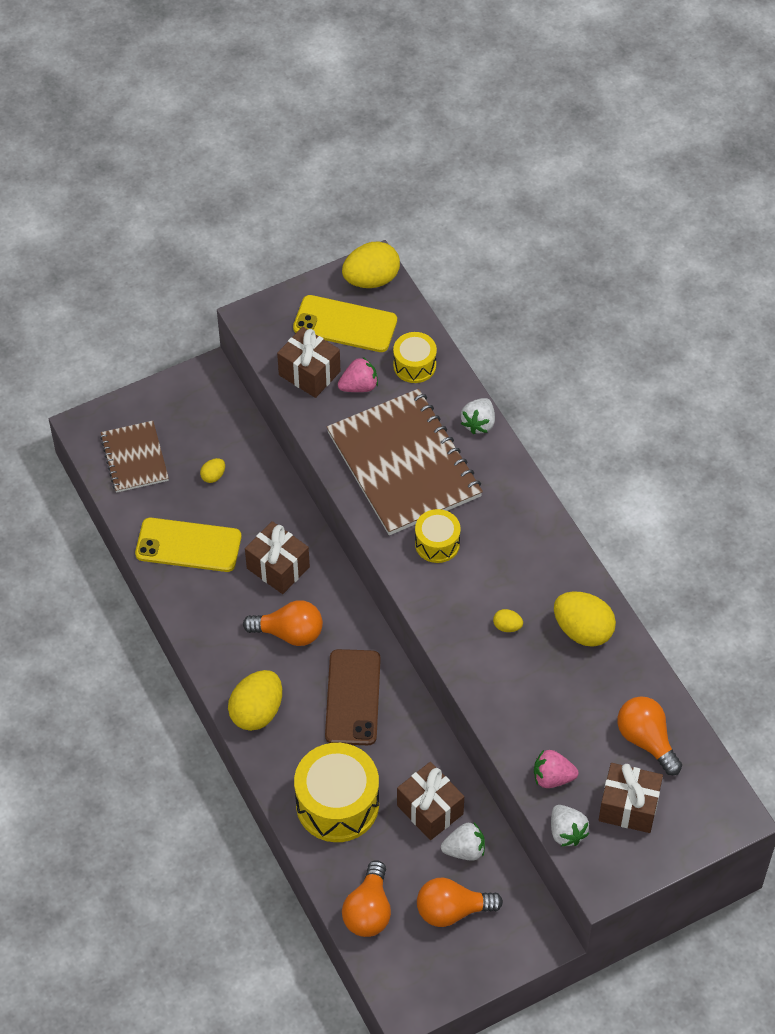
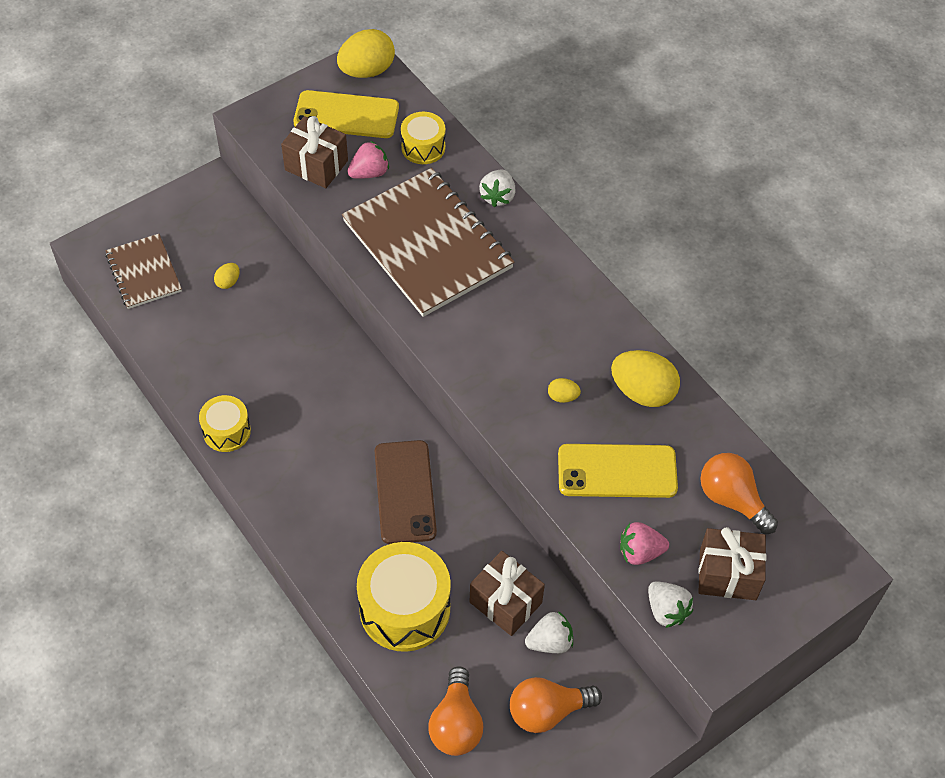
camera: 10 degrees left, 0 degrees up
(188, 545) = (210, 354): yellow phone -> yellow phone (617, 471)
(257, 711) = (304, 519): yellow egg -> none
(278, 567) = (307, 366): brown gift -> none
(289, 633) = (328, 432): orange light bulb -> none
(437, 543) = (474, 320): yellow drum -> yellow drum (226, 431)

